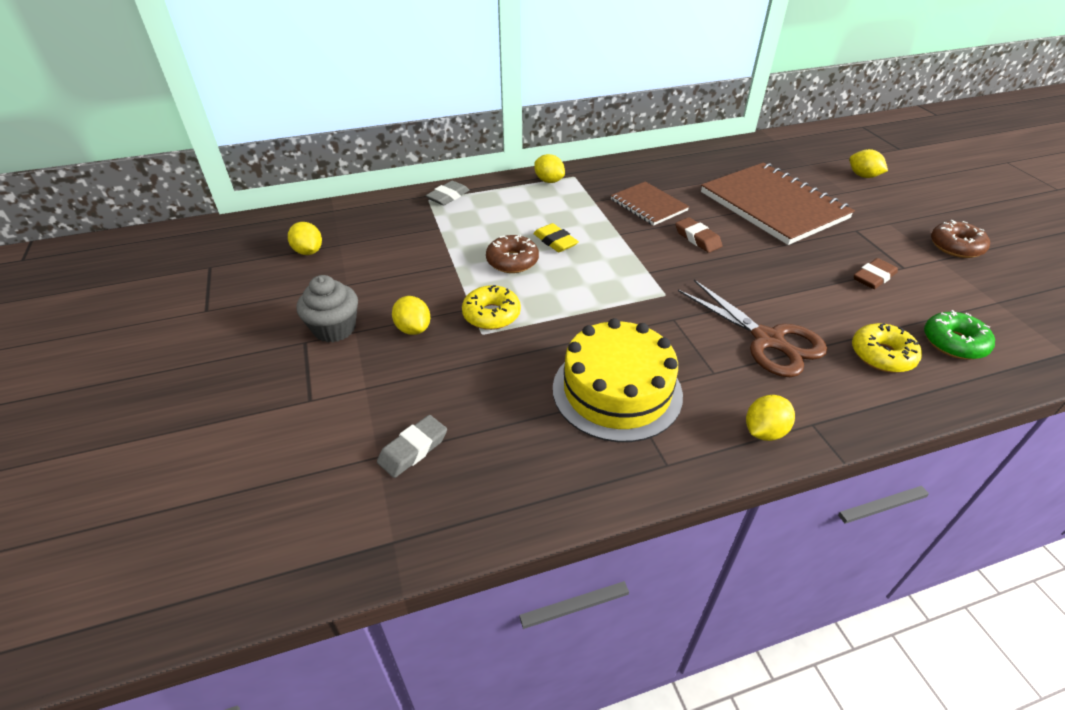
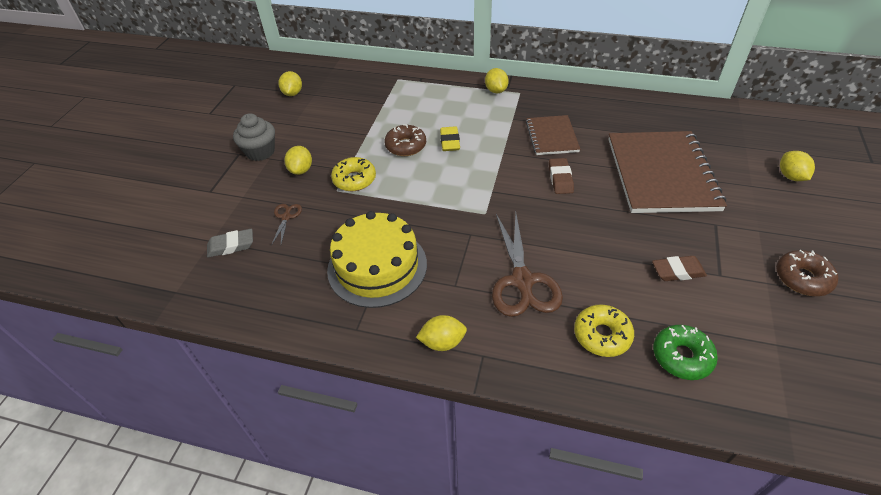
camera: 35 degrees right, 5 degrees up
(448, 196) = (412, 81): grey eraser -> none
(451, 386) = (286, 217): none -> brown scissors

